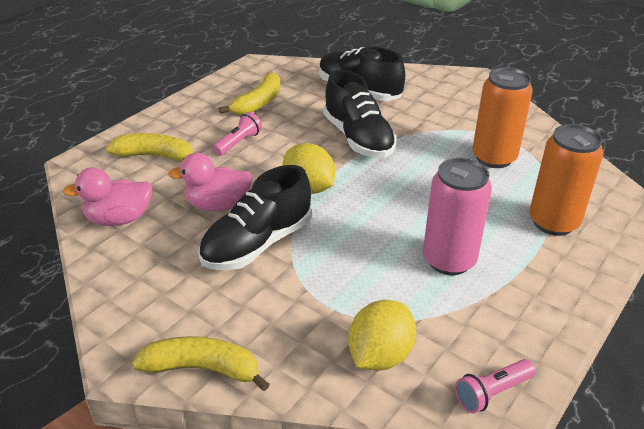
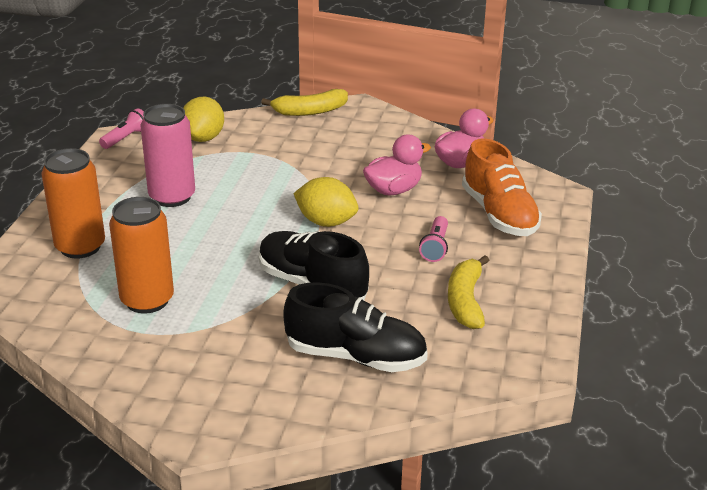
camera: 155 degrees right, 5 degrees down
(155, 156) = (499, 214): yellow banana -> orange shoe
(257, 244) = (334, 173): black shoe -> none

